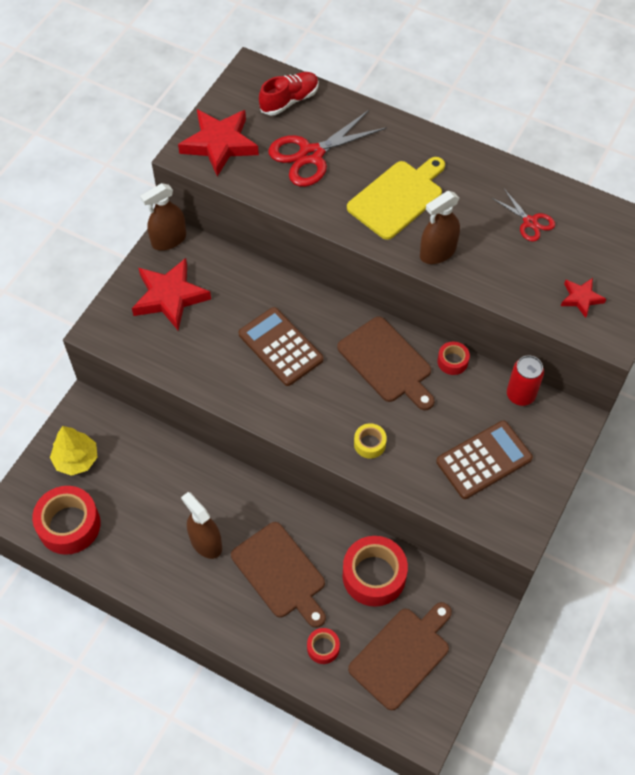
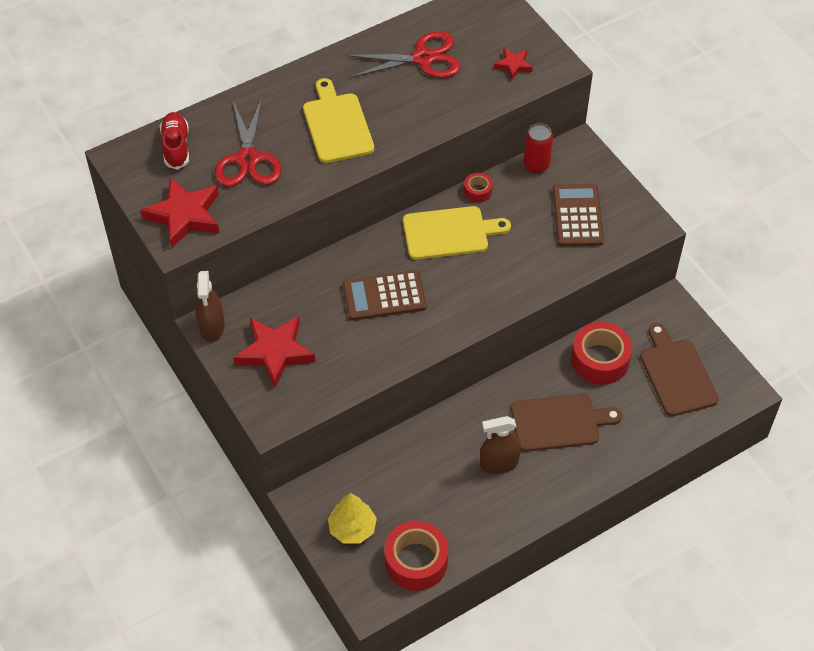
camera: 60 degrees left, 5 degrees down
(323, 648) = (641, 423): red tape -> none
(369, 444) = (516, 280): yellow tape -> none
(387, 362) = (450, 233): brown cutting board -> yellow cutting board
(437, 252) = (409, 126): brown spray bottle -> none
(530, 222) = (423, 58): red scissors -> red scissors, size x1.82

